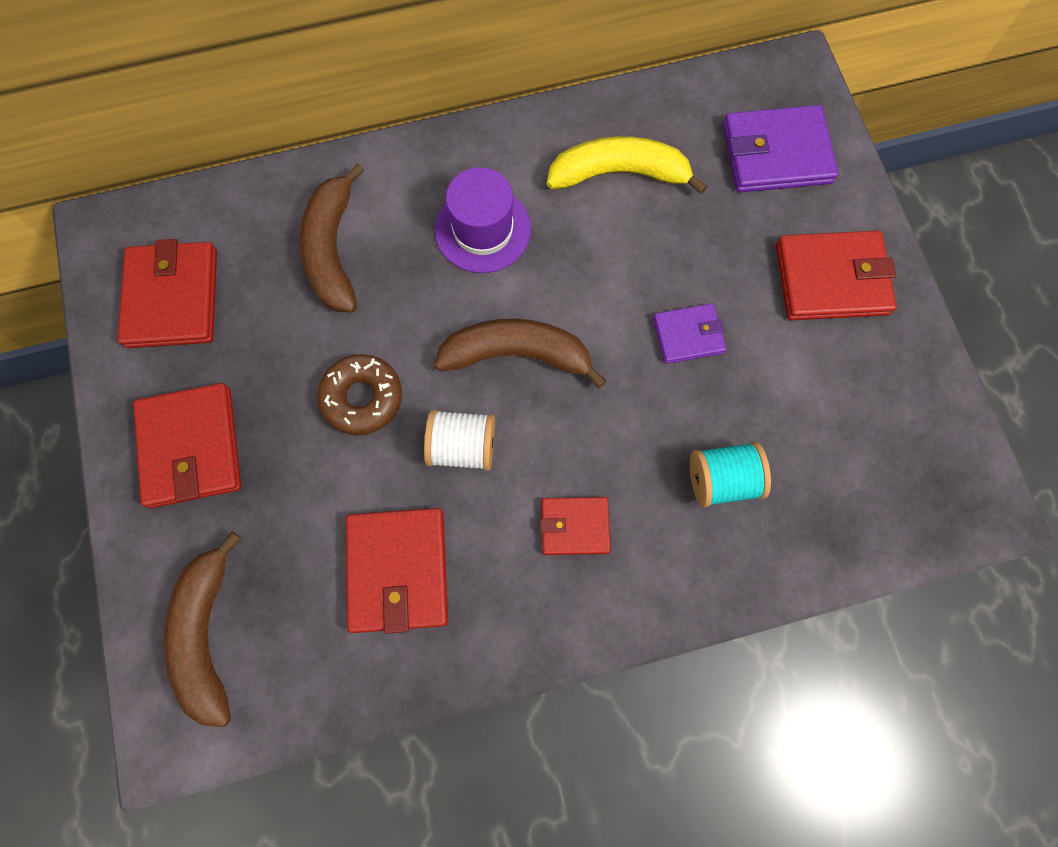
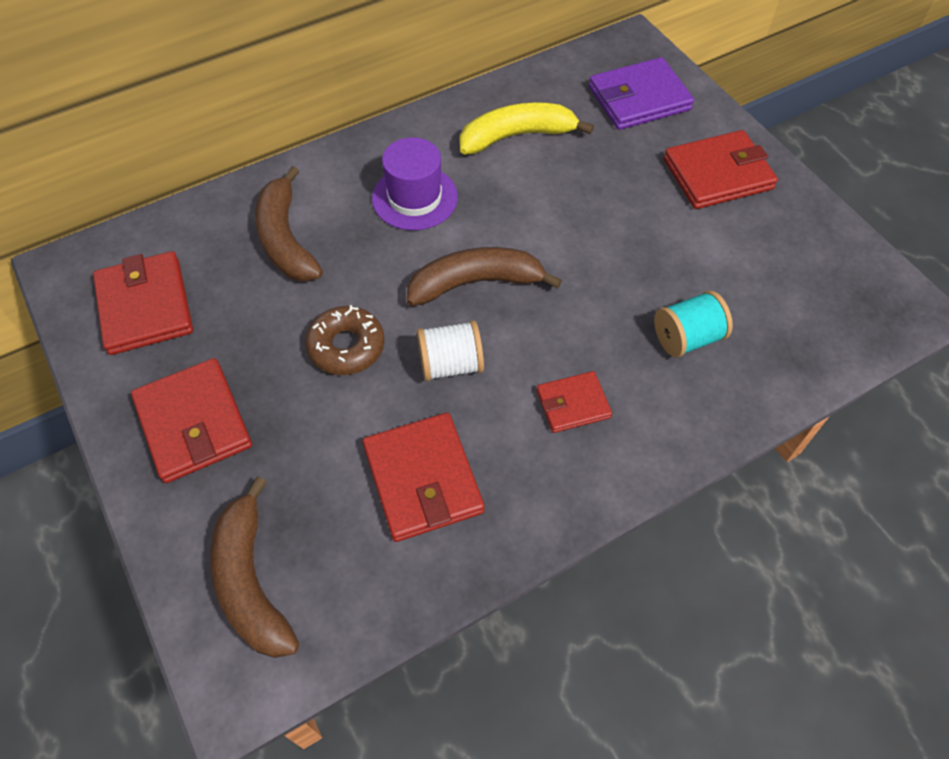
camera: 15 degrees left, 15 degrees down
(688, 335) = (617, 238): purple wallet -> none

